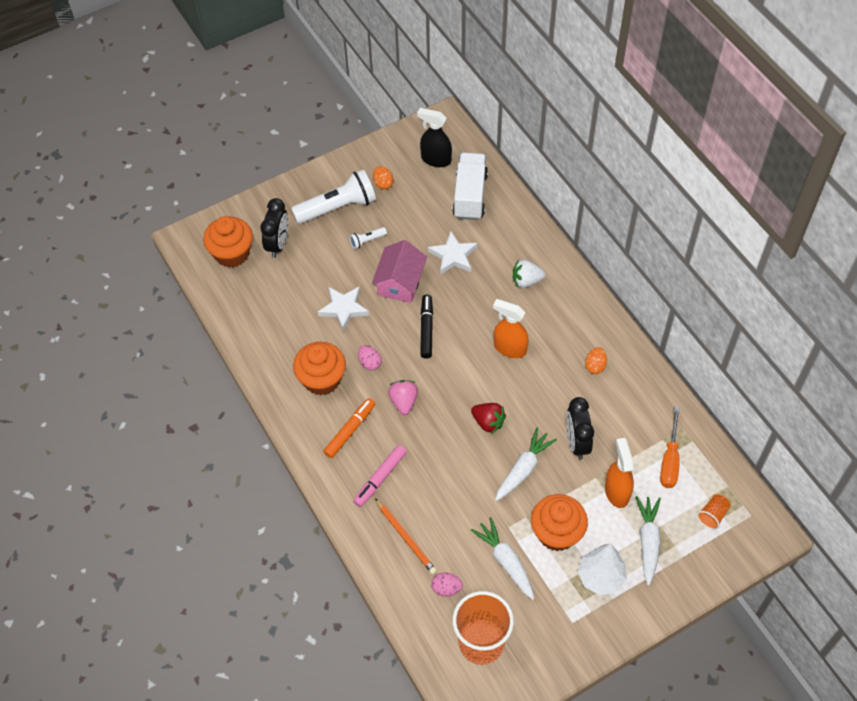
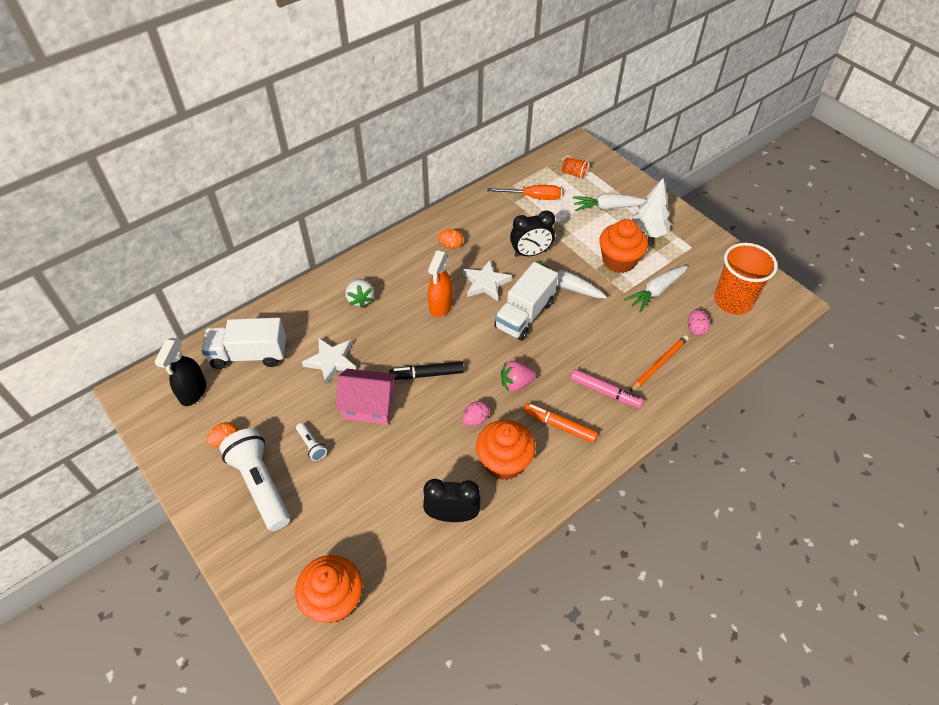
camera: 100 degrees left, 5 degrees down
(278, 244) = (318, 544): black clock -> black clock (452, 515)
(344, 308) = (408, 455): white star -> white star (485, 283)
(488, 422) = (524, 315): red strawberry -> white truck
(617, 491) = (569, 226): orange spray bottle -> none

